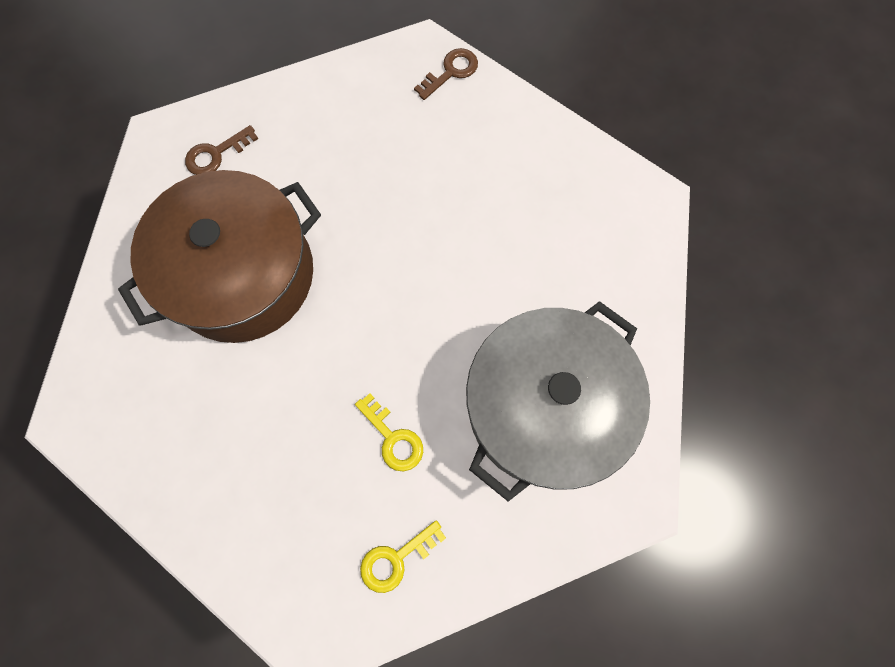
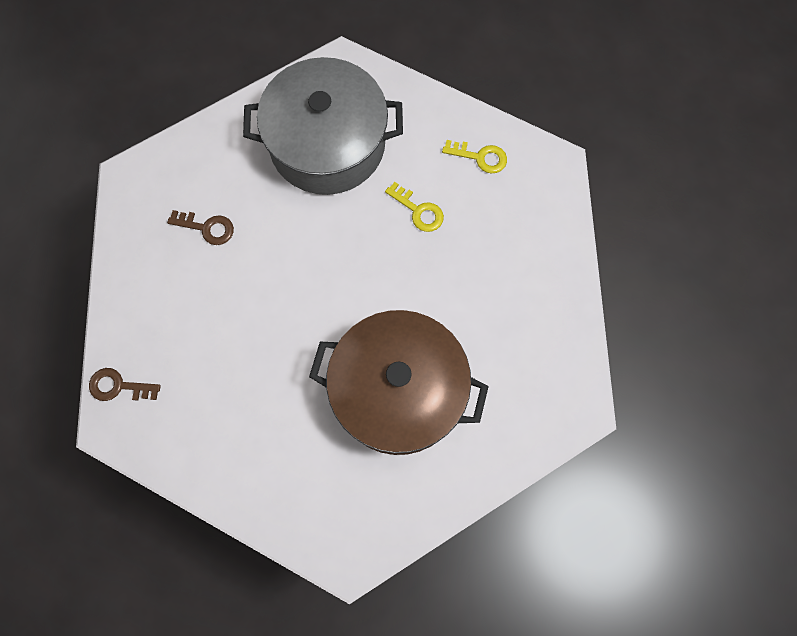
camera: 130 degrees left, 0 degrees up
(216, 154) = (326, 498): brown key -> brown key (207, 228)
(393, 438) = (418, 210): yellow key -> yellow key turned 120 degrees clockwise

